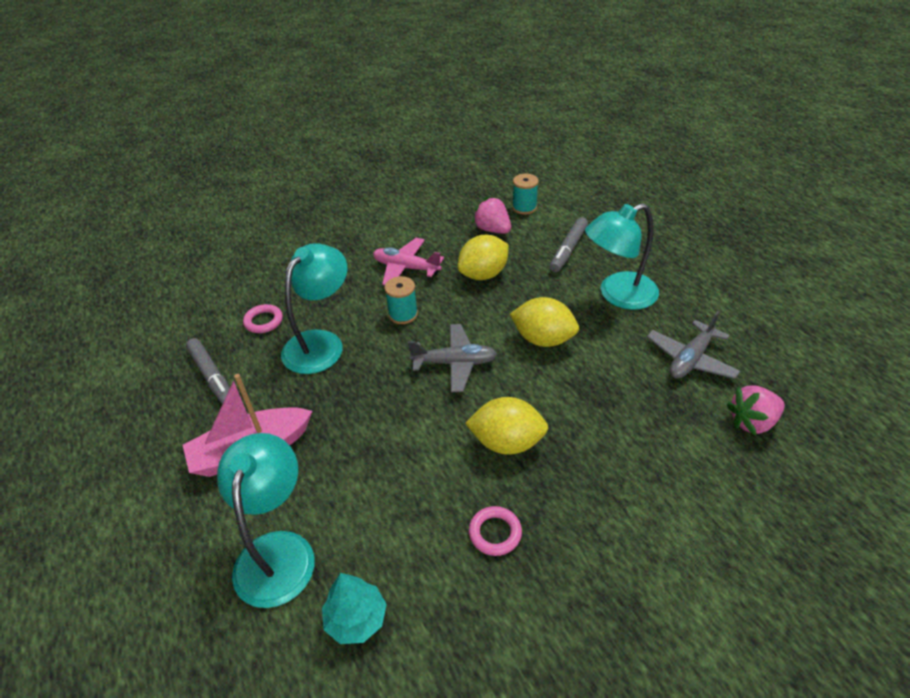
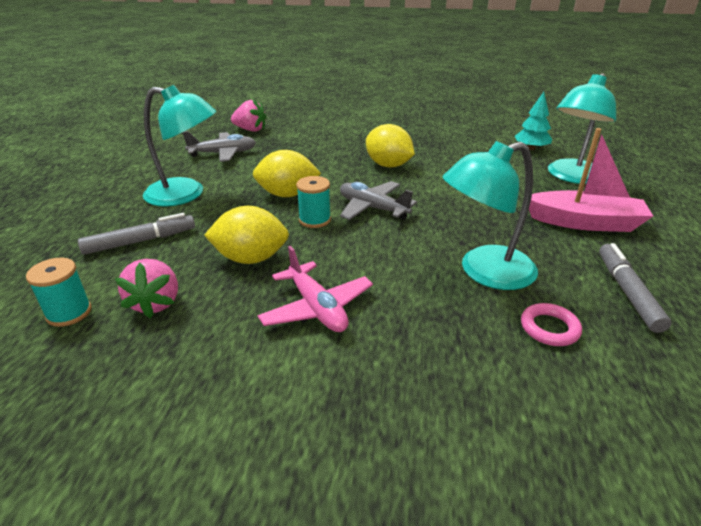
camera: 145 degrees left, 10 degrees down
(403, 314) = (376, 260): turquoise spool -> turquoise spool (314, 220)
(495, 533) = (435, 146): pink ring -> none
(543, 339) = (287, 194): yellow lemon -> yellow lemon turned 60 degrees counterclockwise

